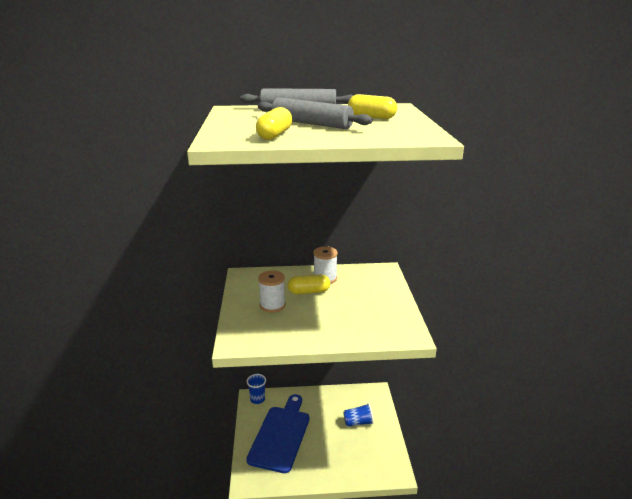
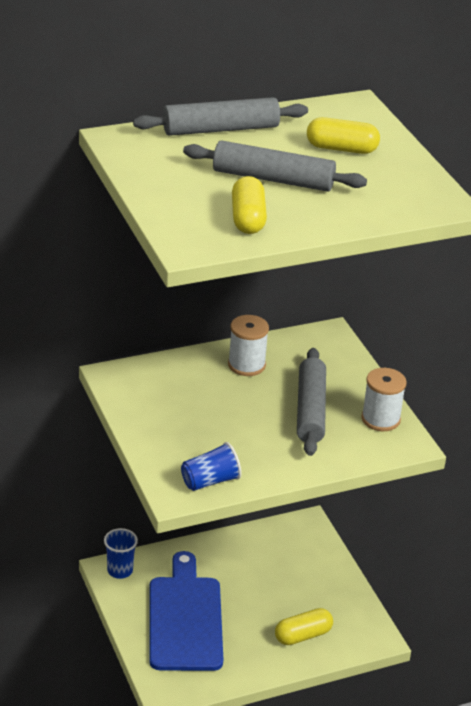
camera: 20 degrees left, 10 degrees up
(272, 305) = (193, 425): white spool -> white spool (380, 419)
(309, 292) = (234, 393): yellow capsule -> yellow capsule (303, 635)
(352, 307) = (310, 410): none -> grey rolling pin
(358, 422) = (297, 577): blue cup -> blue cup (210, 481)

